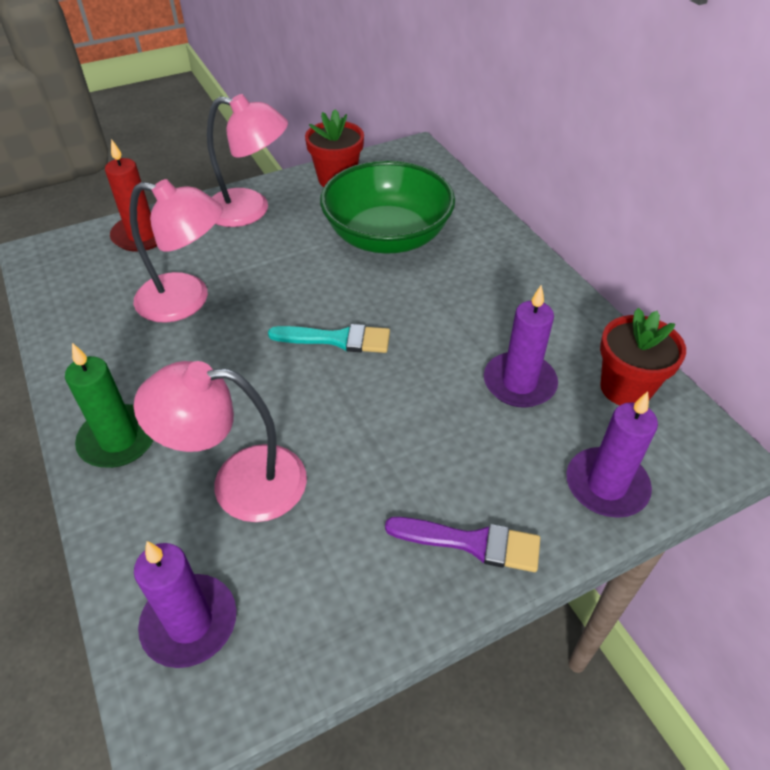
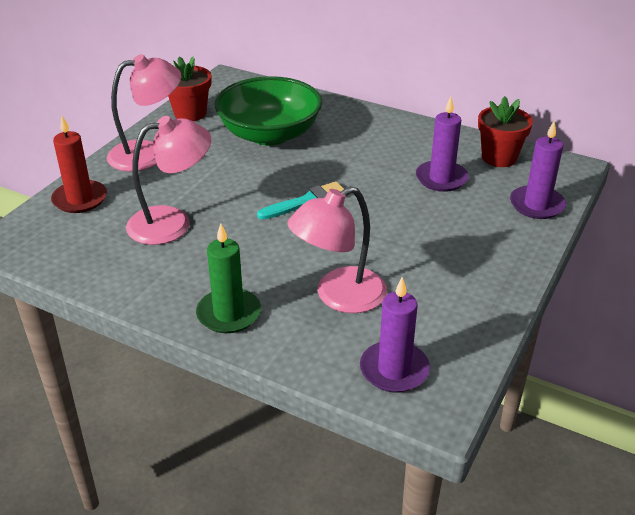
camera: 35 degrees left, 10 degrees down
(472, 543) = (500, 260): purple brush -> none

